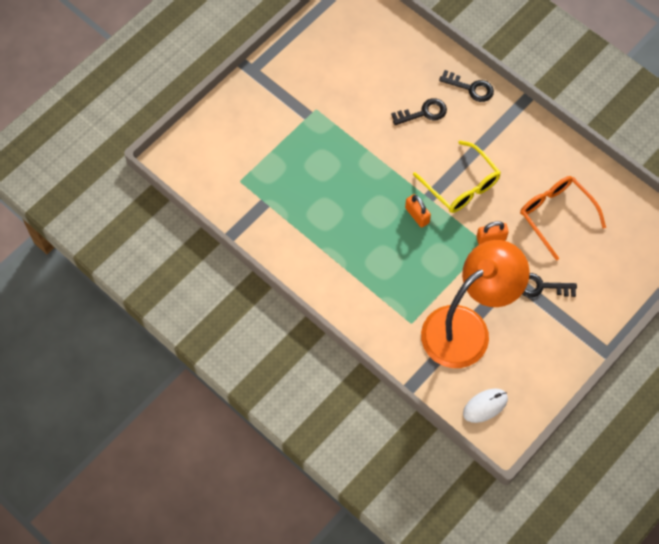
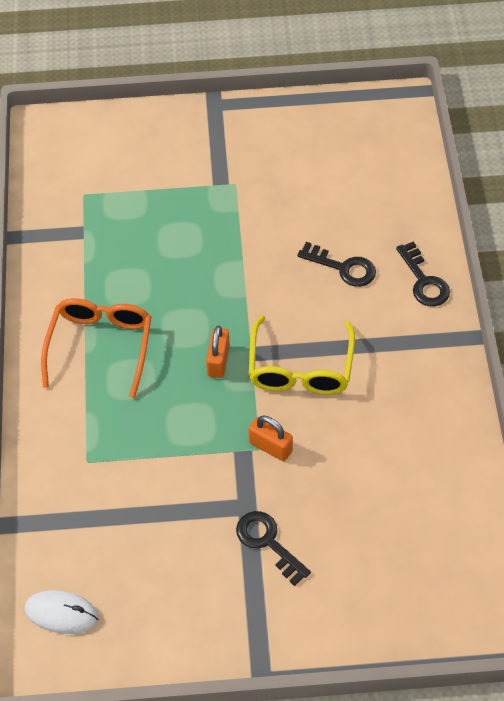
camera: 45 degrees right, 10 degrees down
(467, 328) = (137, 516): orange lamp -> none
(556, 215) = (372, 481): orange glasses -> orange glasses (100, 346)

